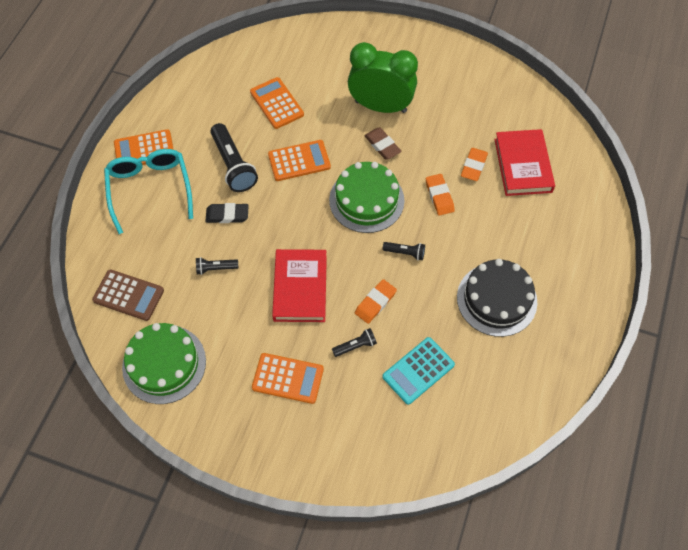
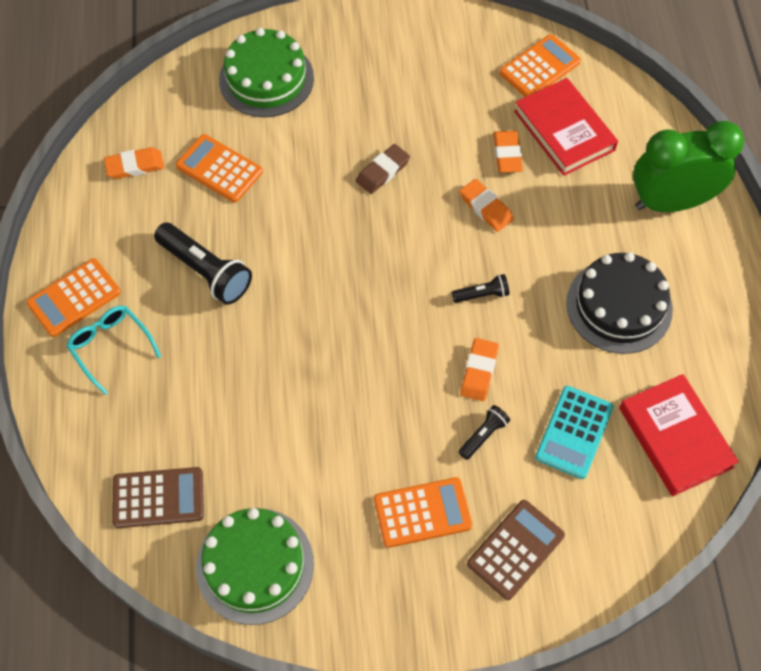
camera: 25 degrees left, 0 degrees up
(150, 189) = (111, 347): turquoise glasses -> turquoise glasses, size x0.63
(215, 268) = (255, 413): black flashlight -> none
(225, 81) = (135, 166): none -> orange eraser
(227, 215) = (233, 339): black eraser -> none
(299, 161) = (288, 232): orange calculator -> orange calculator (539, 67)
(300, 288) = (376, 393): red book -> red book (675, 437)
(336, 430) = (515, 549): none -> brown calculator
(366, 200) = (400, 248): green cake -> green cake (266, 79)
(380, 106) = (354, 122): green clock -> green clock (671, 202)
(382, 145) = (383, 171): brown eraser -> brown eraser turned 75 degrees counterclockwise

